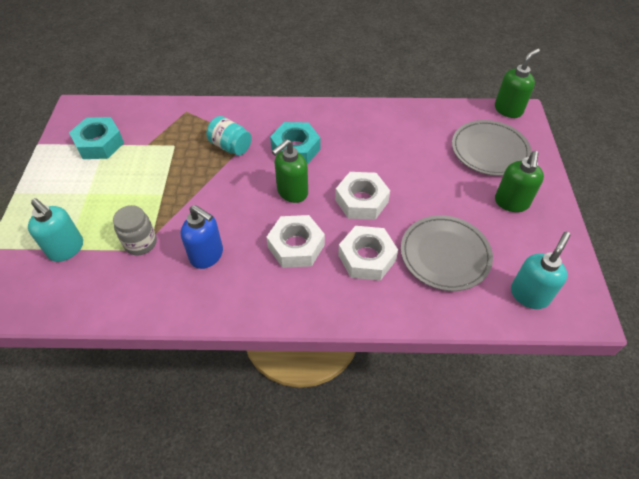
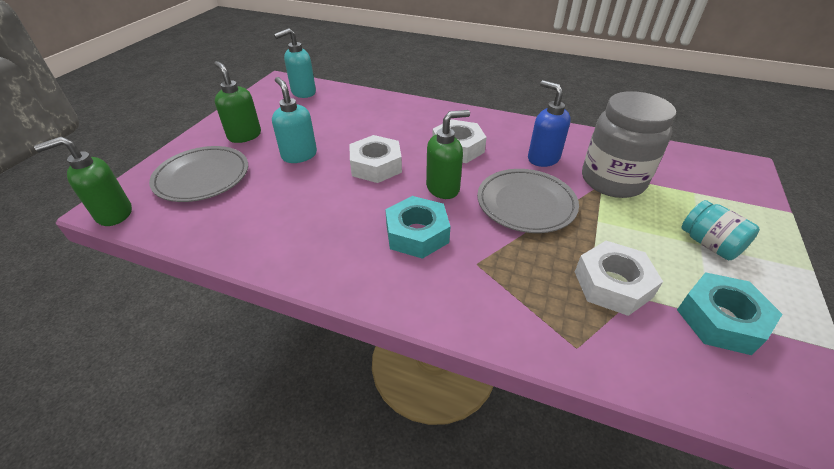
camera: 160 degrees left, 10 degrees down
(67, 249) = (694, 192): turquoise soap dispenser -> turquoise soap dispenser (299, 155)
(140, 243) = (612, 180): grey jar -> grey jar, size x1.84
(230, 146) = (505, 259): turquoise jar -> turquoise jar (709, 244)
(367, 258) = (401, 130): white nut -> white nut (612, 284)
(445, 255) = (338, 119): grey plate -> grey plate (526, 204)
(511, 203) = (244, 135): green soap dispenser -> green soap dispenser turned 75 degrees counterclockwise

